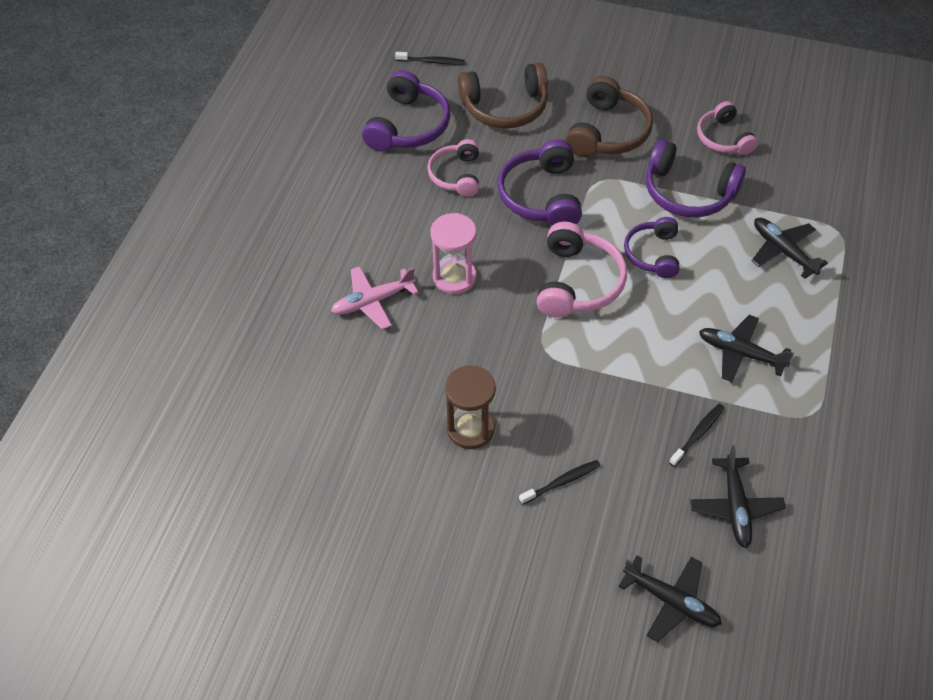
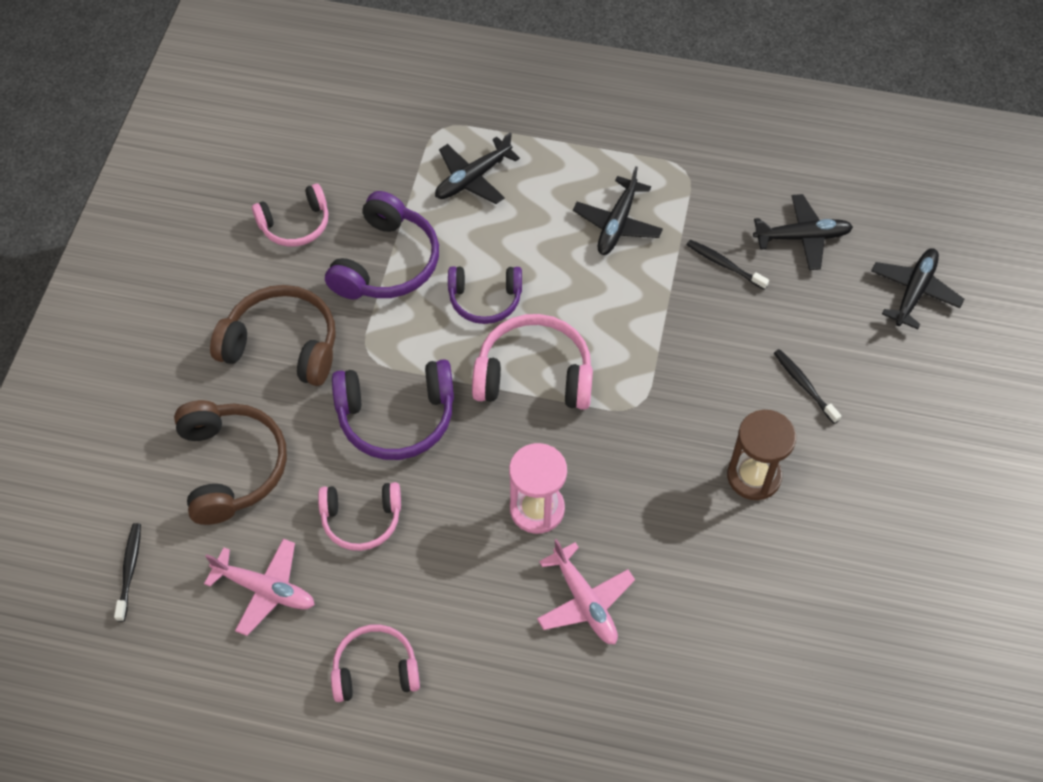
camera: 95 degrees left, 5 degrees up
(341, 181) = (375, 669): none -> pink headphones
(408, 126) = (265, 590): purple headphones -> pink plane

